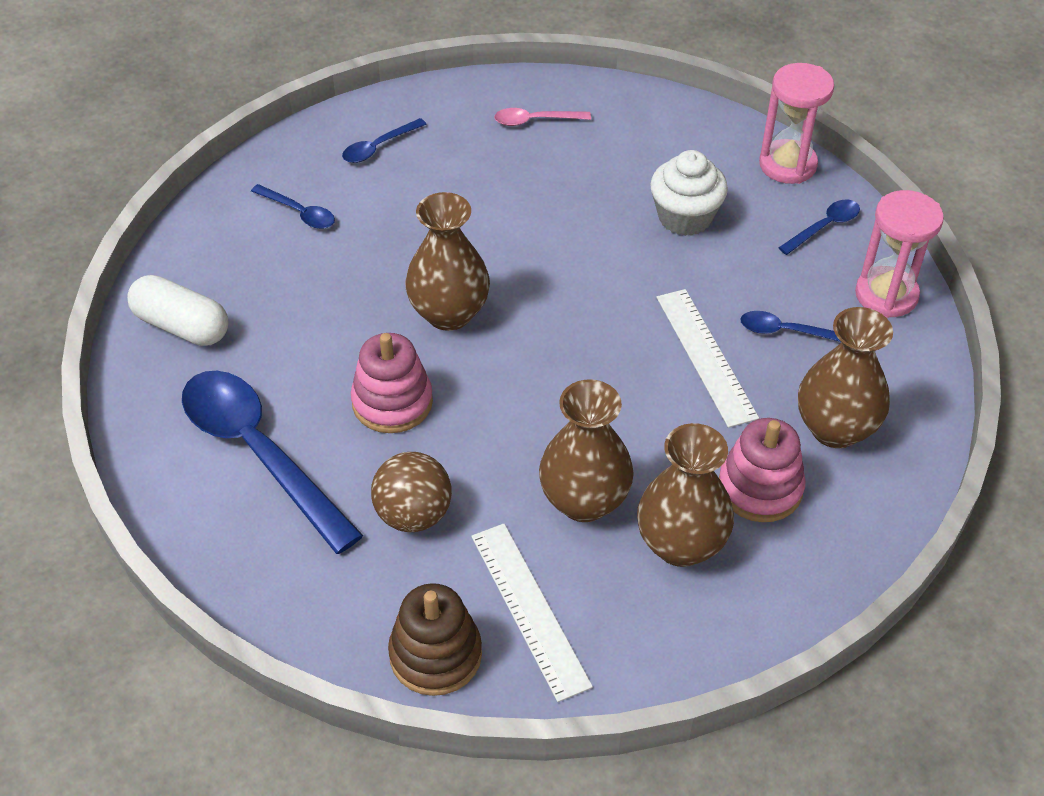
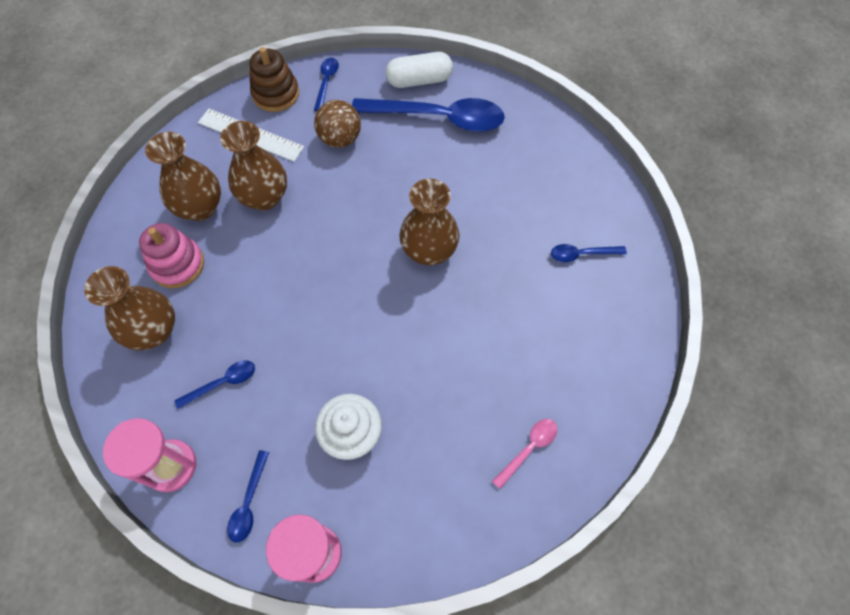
camera: 140 degrees right, 15 degrees up
(182, 326) = (551, 148): white capsule -> white capsule (419, 80)
(378, 147) = (598, 339): blue spoon -> blue spoon (326, 82)
(392, 402) = (405, 182): pink stacking toy -> none
(705, 356) = (261, 327): white ruler -> none

